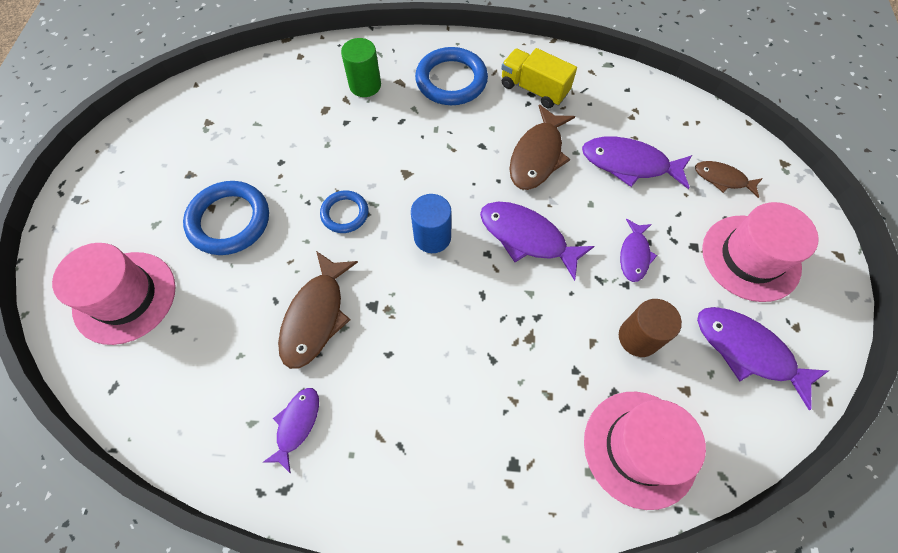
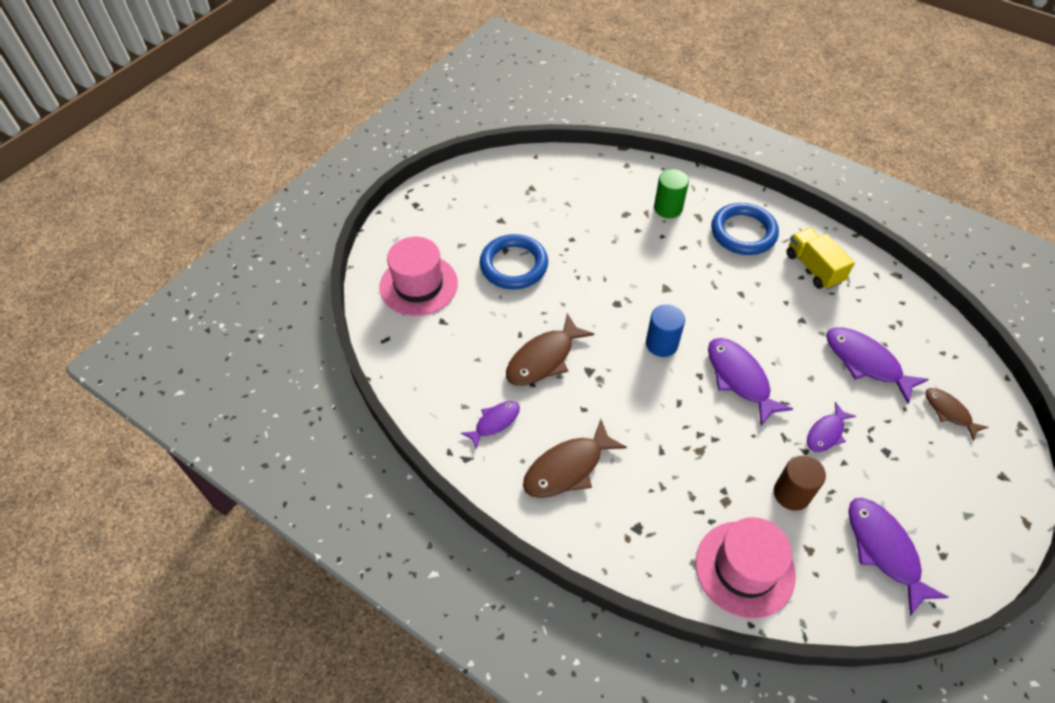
camera: 30 degrees right, 10 degrees down
(345, 213) = (602, 297): blue ring -> none
(537, 156) = (785, 321): brown fish -> brown fish (568, 468)
(750, 257) = (934, 484): pink hat -> none

